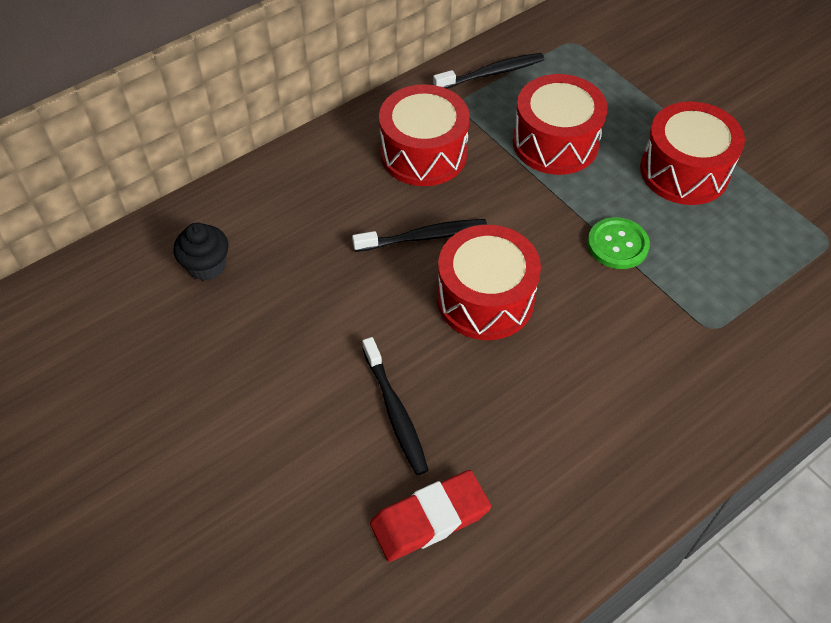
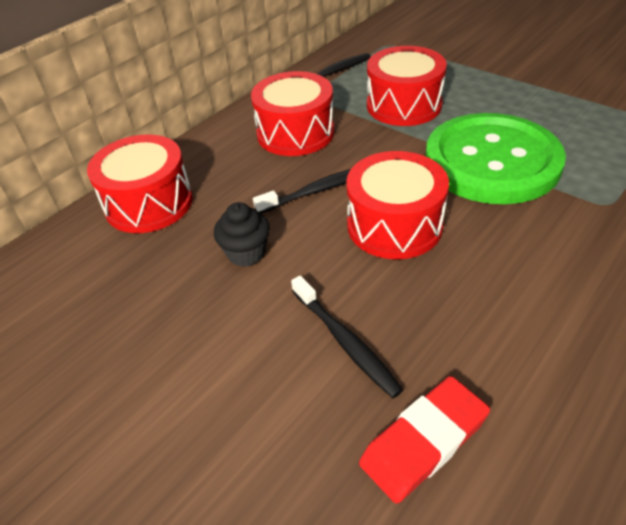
camera: 10 degrees left, 10 degrees down
(207, 266) = (115, 256): black cupcake -> black cupcake (246, 253)
(617, 244) = (492, 161): green button -> green button, size x2.38
(684, 171) = (518, 103): red drum -> red drum (149, 203)

